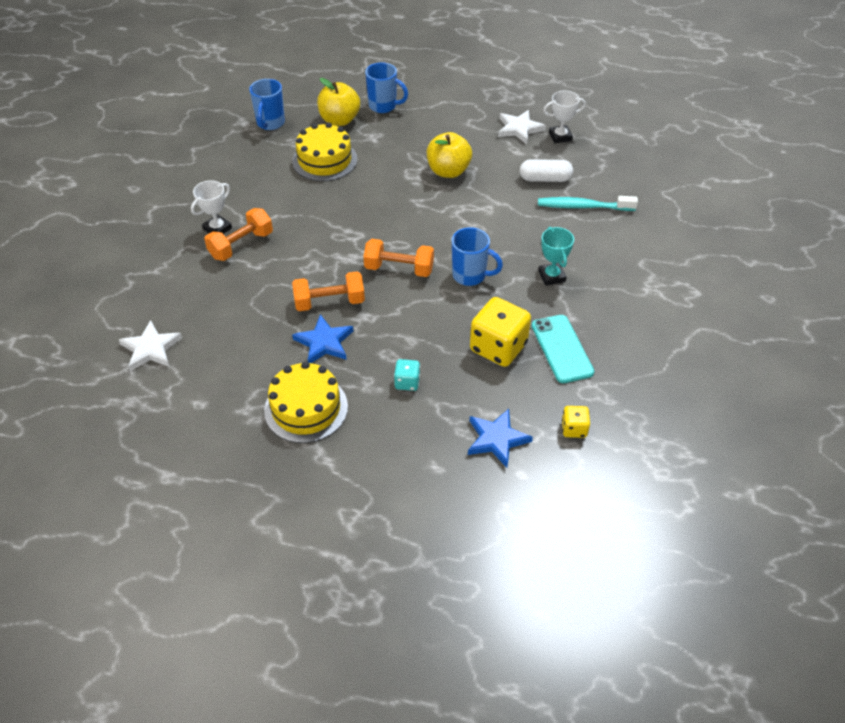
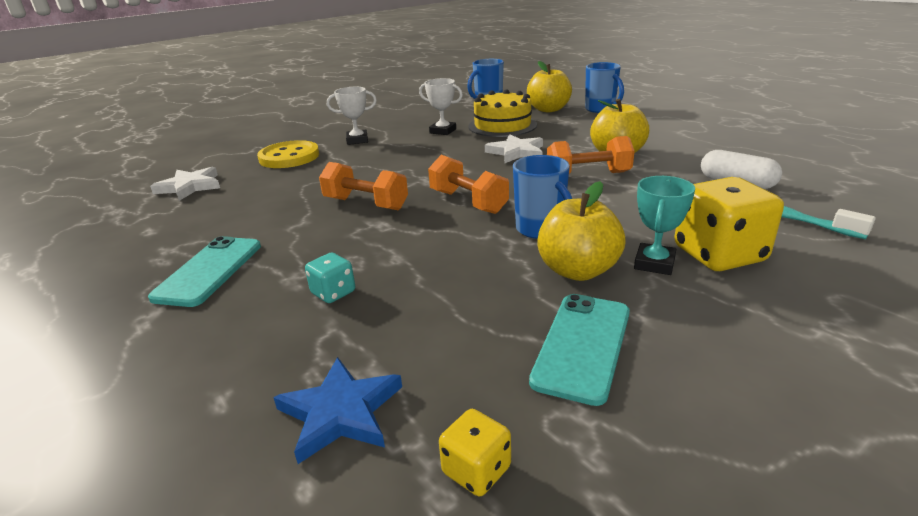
camera: 40 degrees right, 20 degrees down
(185, 276) = (289, 157): none -> yellow button
(241, 245) = (358, 152): orange dumbbell -> orange dumbbell (588, 175)
(306, 408) = (209, 271): yellow cake -> turquoise phone
(324, 342) = (313, 229): blue star -> none
(498, 347) = (489, 305): yellow dice -> yellow dice (719, 254)
(519, 129) = (740, 144): white star -> white star (516, 152)
(519, 300) = (577, 270): none -> yellow apple
(560, 136) = (792, 158): white trophy -> white trophy (443, 131)

